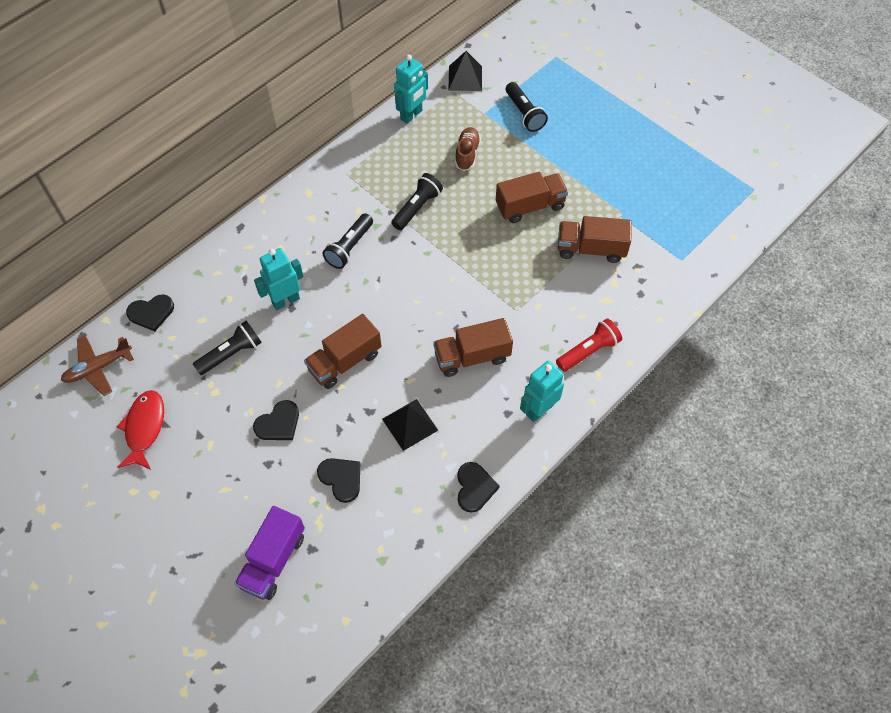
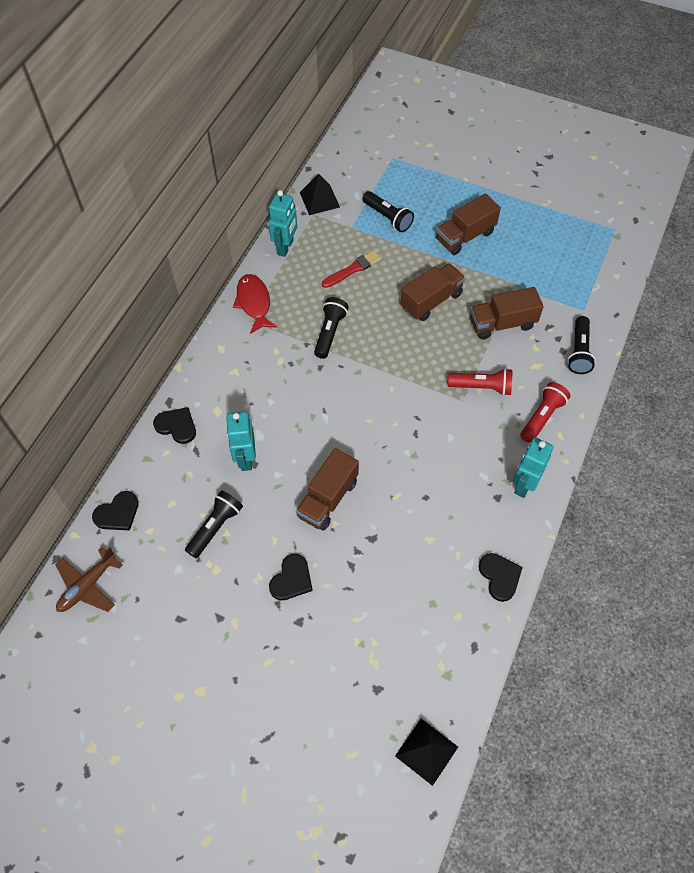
camera: 20 degrees left, 0 degrees up
(144, 428) = (162, 629): red fish -> red fish (254, 303)
(273, 560) = (346, 714): purple truck -> none
(285, 300) = (245, 459): turquoise robot -> turquoise robot turned 45 degrees counterclockwise
(341, 479) = (375, 611): black heart -> black heart (177, 426)
(349, 247) = (283, 389): black flashlight -> black flashlight (579, 352)
(410, 424) = (414, 538): black pyramid -> black pyramid (426, 751)
(467, 154) = (353, 269): brown shoe -> red brush
(472, 357) = (442, 456): brown truck -> brown truck (465, 236)
(541, 304) = (482, 387): none -> red flashlight

